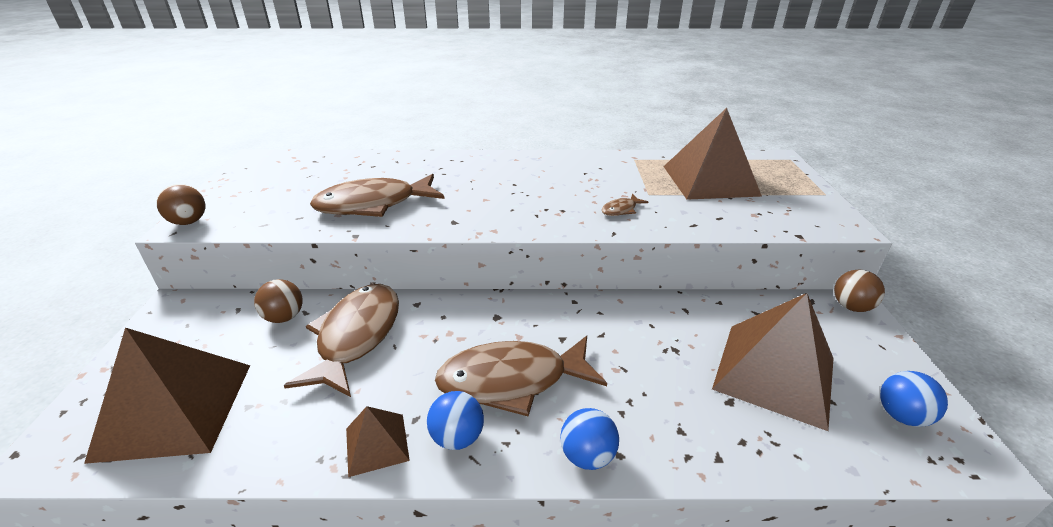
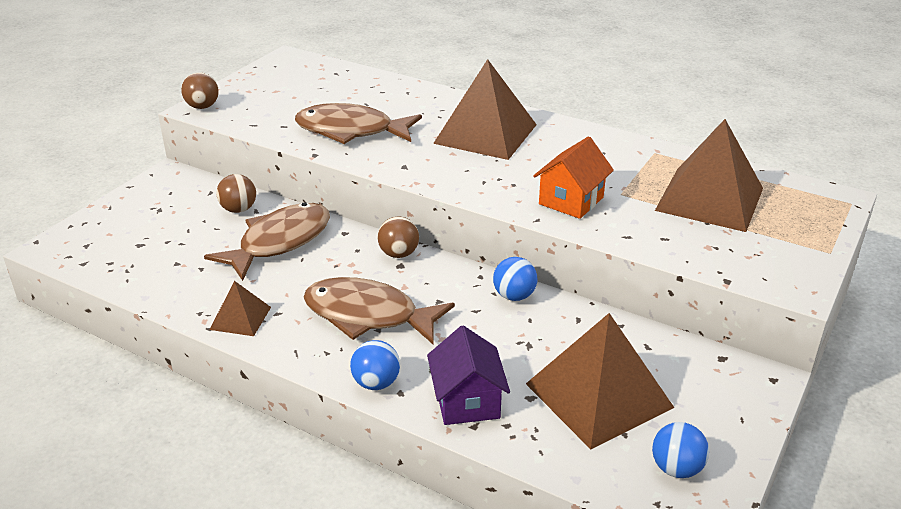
camera: 30 degrees right, 0 degrees up
(175, 410) = (132, 248): brown pyramid -> brown pyramid (485, 134)
(457, 437) = (296, 335): blue ball -> blue ball (514, 296)
(621, 210) = (571, 201): brown fish -> orange house
(686, 433) = (467, 401): none -> purple house
(851, 307) = (760, 378): brown ball -> brown ball (399, 254)

